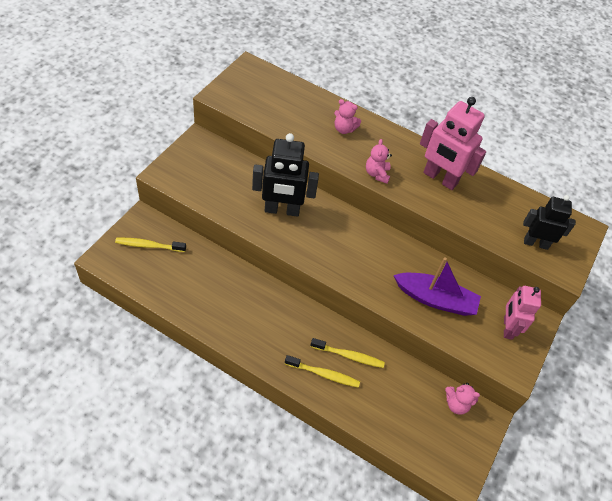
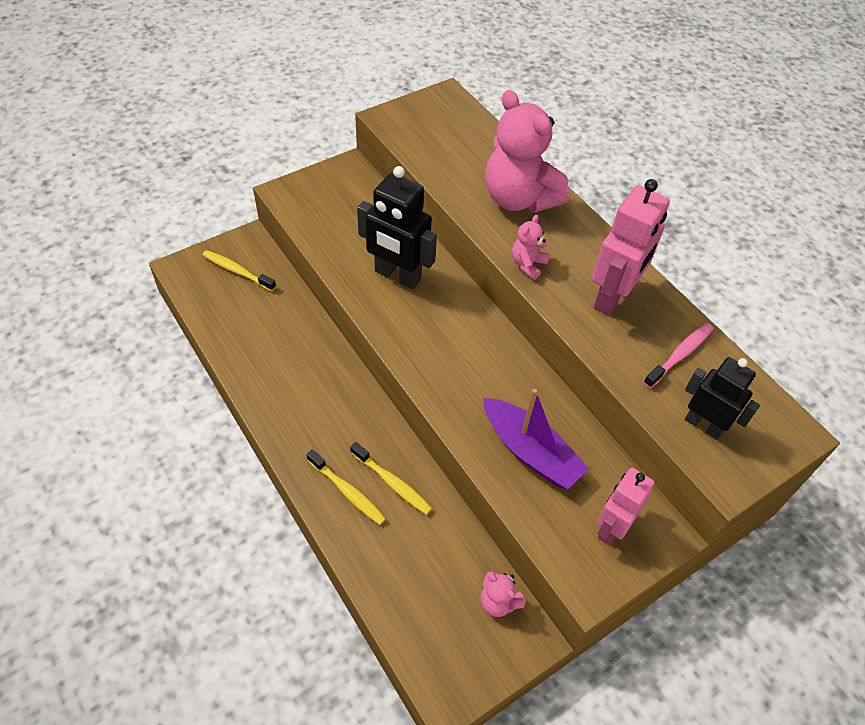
camera: 30 degrees right, 0 degrees up
(344, 129) = (519, 199): pink teddy bear -> pink teddy bear, size x2.24
(440, 178) = (613, 297): pink robot -> pink robot turned 120 degrees counterclockwise
(498, 203) = (680, 355): none -> pink toothbrush

